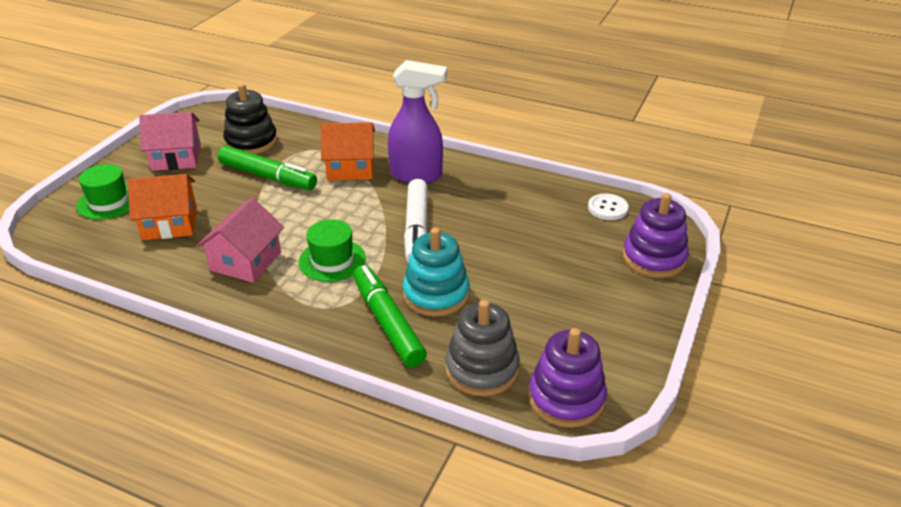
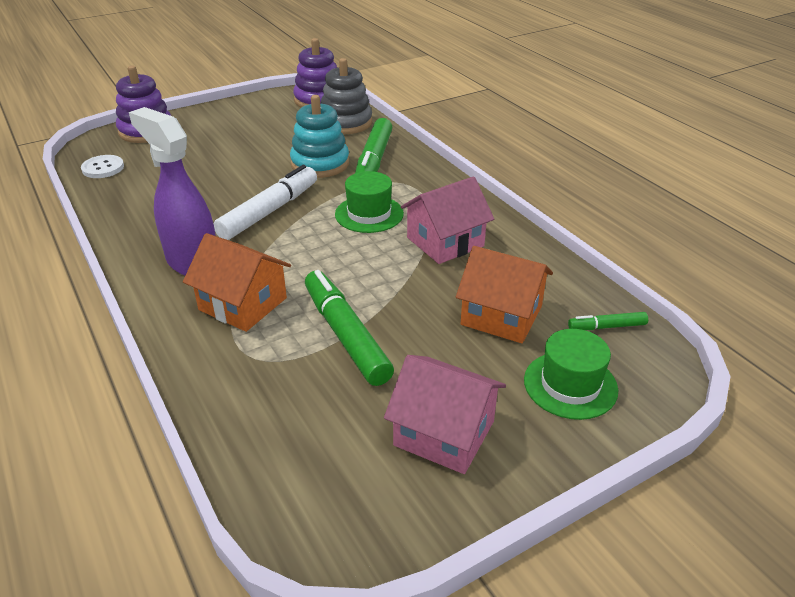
camera: 145 degrees left, 0 degrees up
(87, 244) = (607, 327): none -> green marker
(251, 142) = (315, 414): black stacking toy -> none

